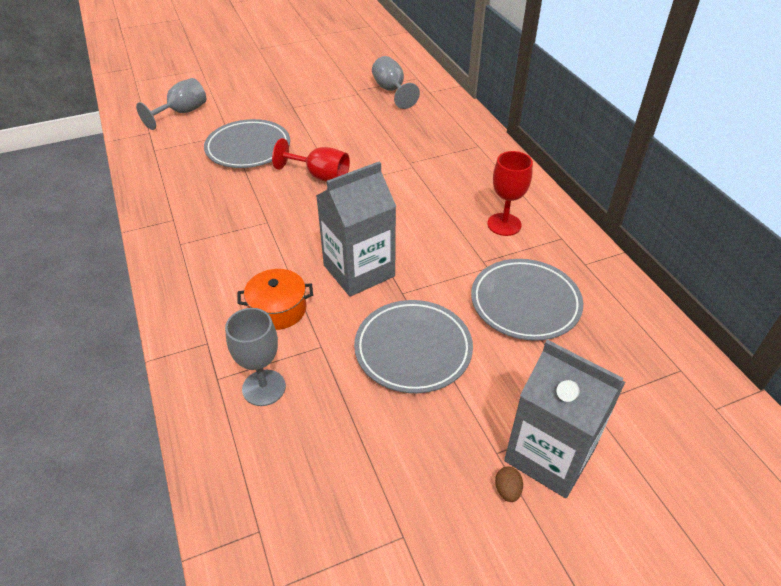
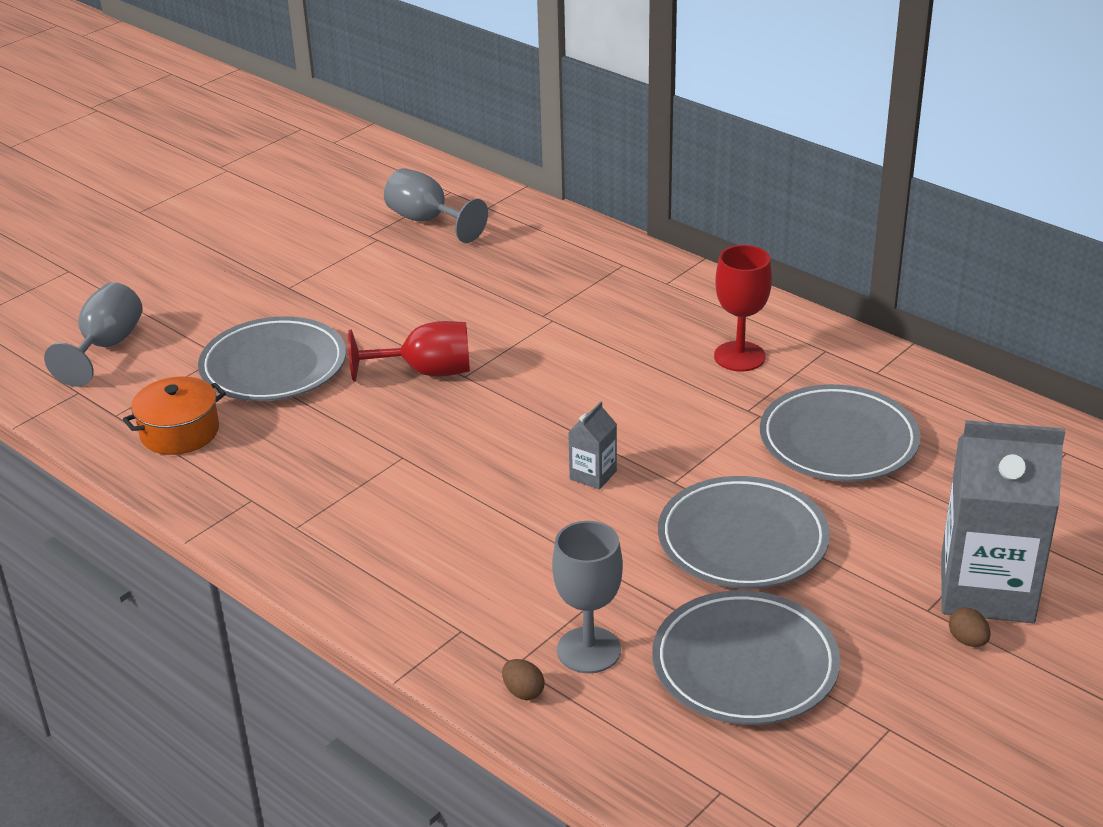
camera: 25 degrees left, 10 degrees down
(205, 400) = (523, 692): none -> brown egg
(278, 309) = (523, 557): orange pot -> orange pot (180, 432)
(346, 441) = (745, 665): none -> grey plate
(359, 271) = (593, 475): grey carton -> grey carton, size x0.43

